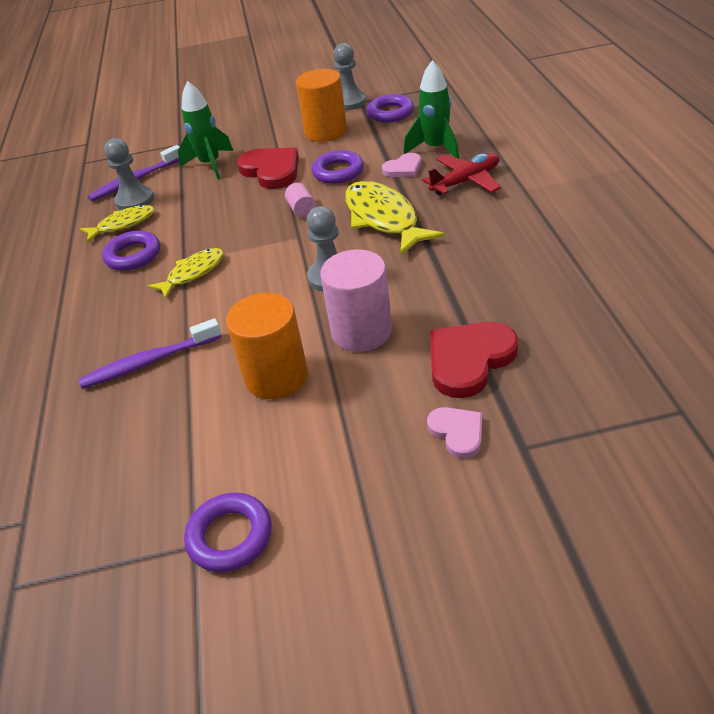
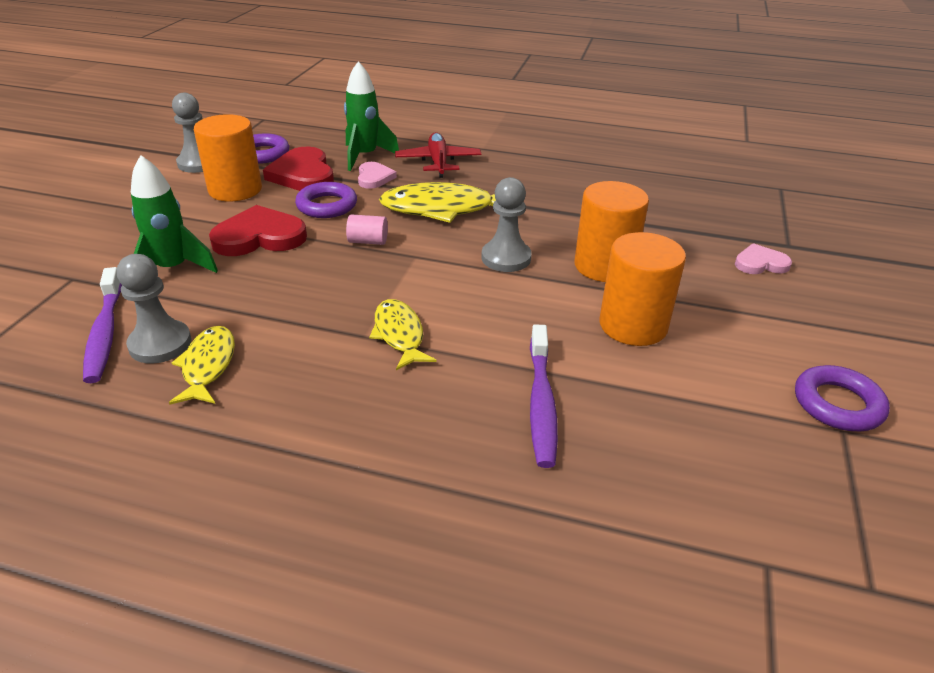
camera: 70 degrees left, 5 degrees down
(133, 255) = (299, 372): purple ring -> none
(361, 331) = (604, 266): pink cylinder -> orange cylinder
(469, 360) = (680, 234): red heart -> red heart (303, 174)

